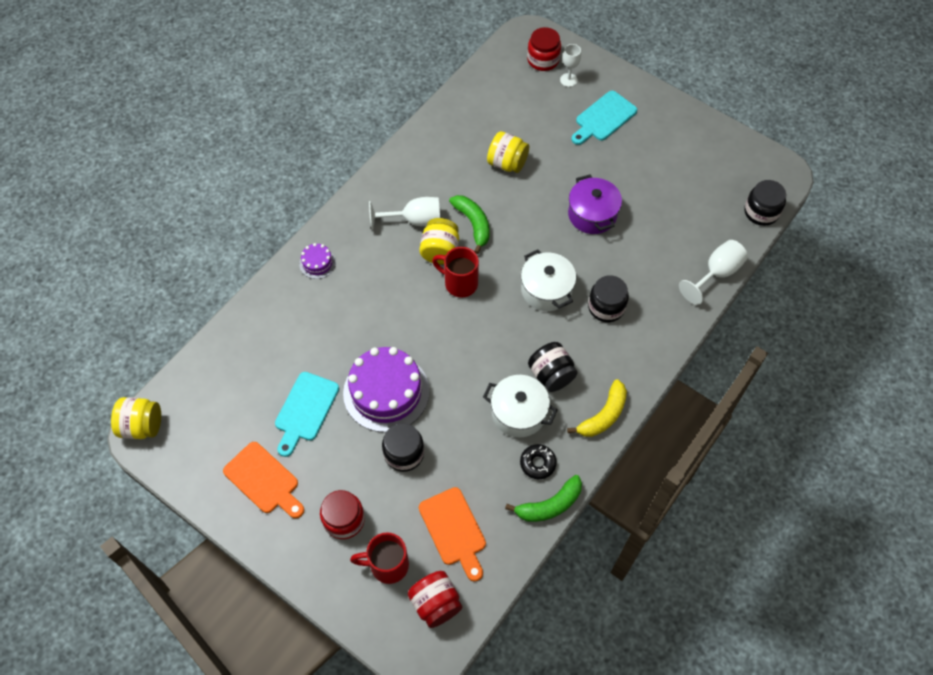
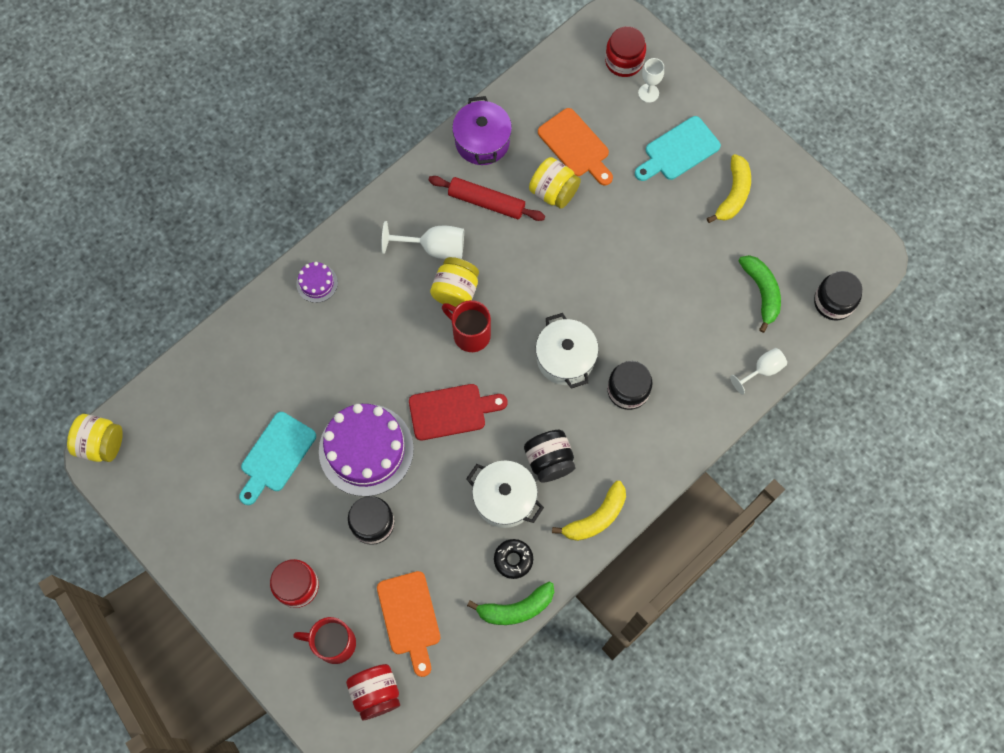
camera: 10 degrees right, 10 degrees up
(264, 480) = (220, 527): orange cutting board -> orange cutting board (575, 146)
(452, 179) = (486, 202): none -> red rolling pin
(456, 348) = (452, 411): none -> red cutting board
(473, 224) = (499, 263): green banana -> green banana (761, 292)
(592, 214) = (637, 273): purple pot -> purple pot (482, 141)
(656, 143) = (733, 194): none -> yellow banana
(716, 273) = (762, 370): white goblet -> white goblet, size x0.67

